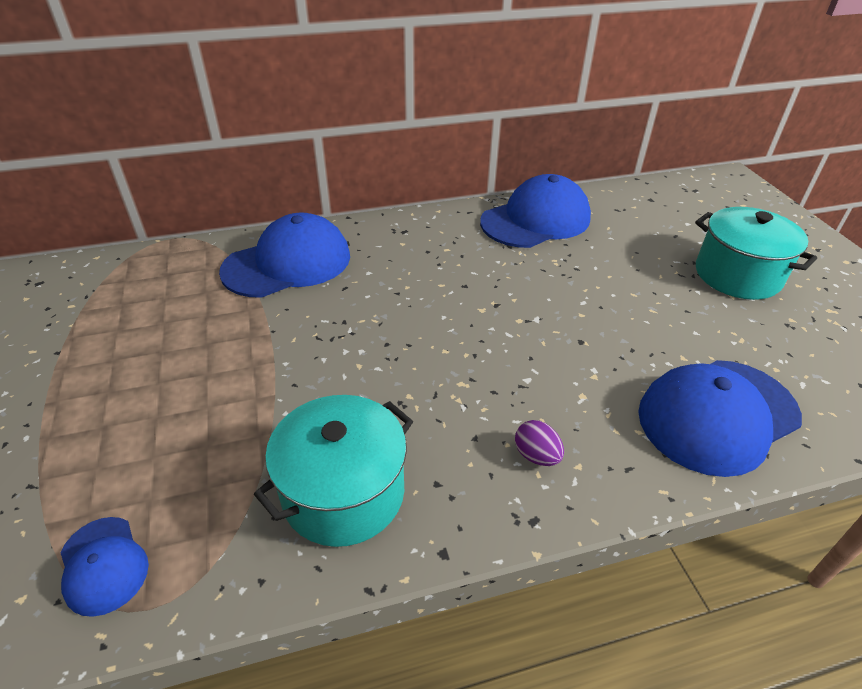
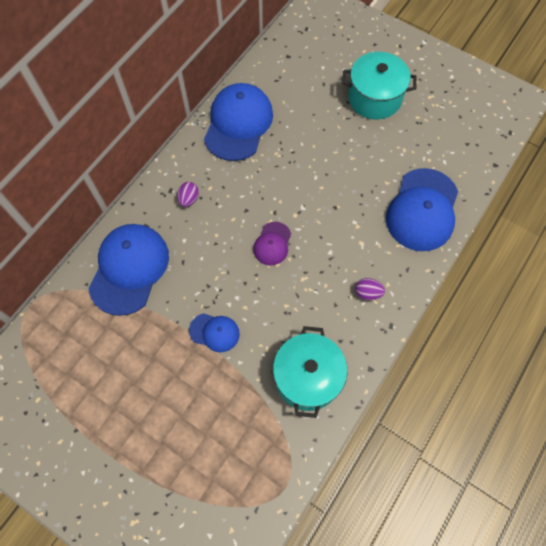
camera: 40 degrees left, 25 degrees up
(103, 565) = (247, 491): blue cap -> blue cap (214, 332)
(414, 246) = (189, 199): none -> purple egg
(461, 329) = (272, 244): none -> purple cap

